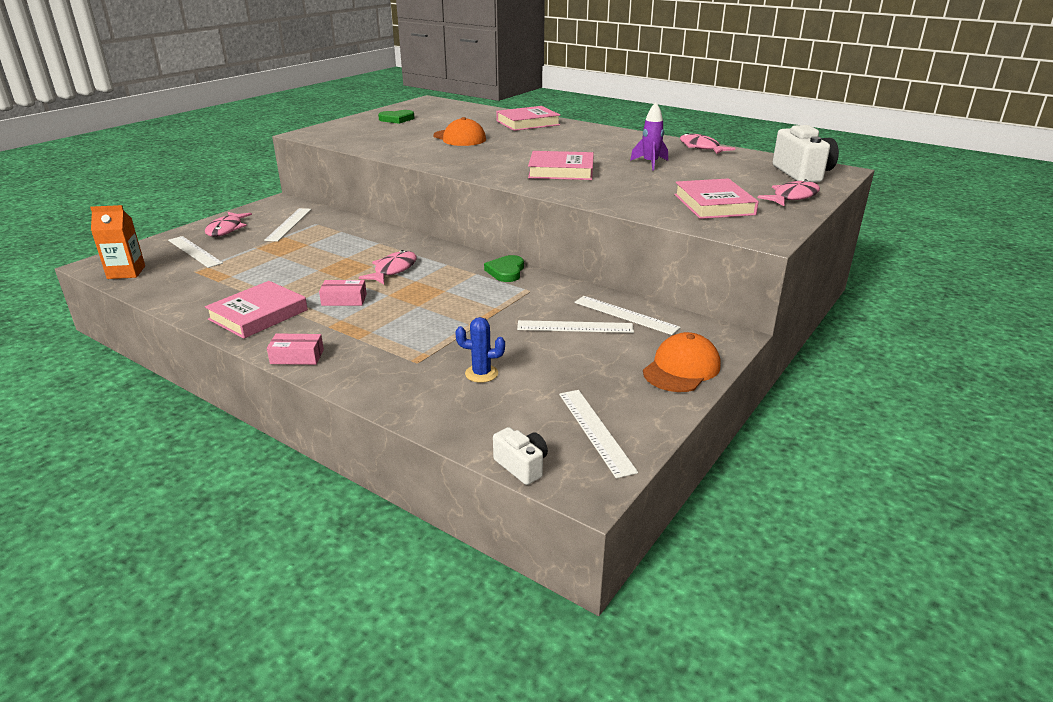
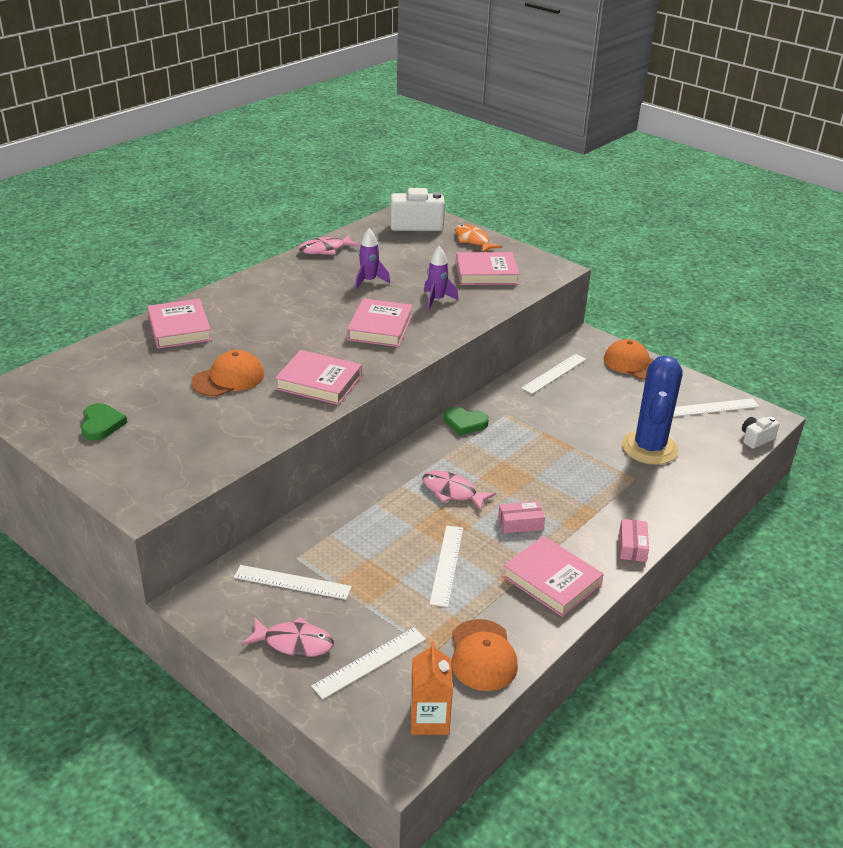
camera: 85 degrees left, 5 degrees up
(179, 288) = (483, 655): none -> orange cap
(344, 300) = (520, 523): pink box -> pink box turned 75 degrees clockwise
(460, 159) = (319, 382): none -> pink book
(481, 374) = (649, 448): blue cactus -> blue cactus, size x2.19
(575, 327) = (574, 398): white ruler -> white ruler (447, 565)
(631, 187) = (437, 300): none -> purple rocket
(792, 197) = (473, 241): pink fish -> orange fish

